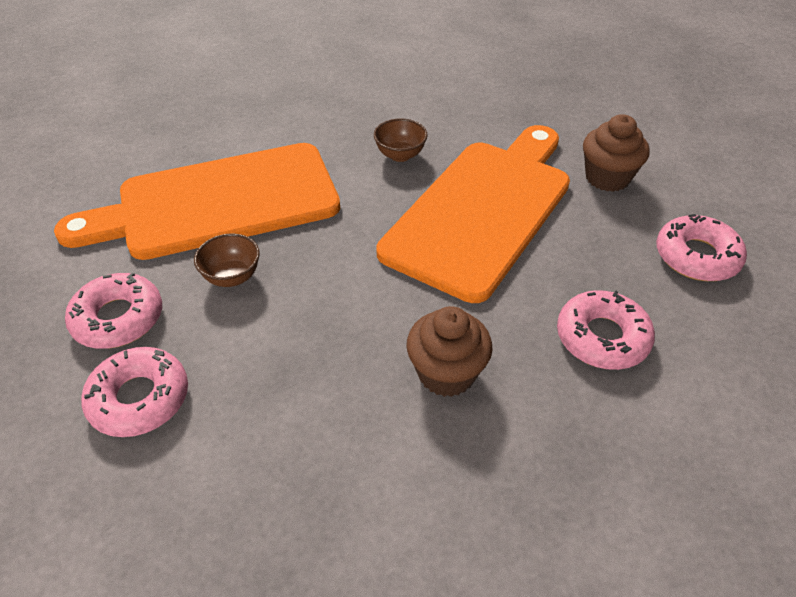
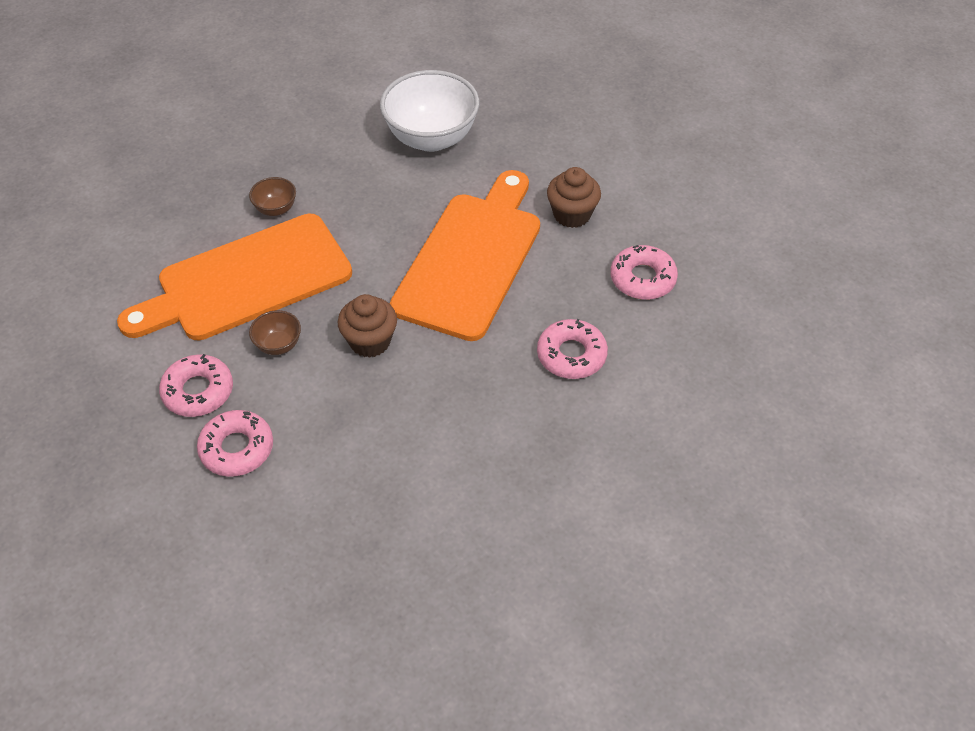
camera: 10 degrees left, 5 degrees up
(400, 155) = (394, 213): brown bowl -> brown bowl (276, 209)
(446, 373) = (459, 398): brown cupcake -> brown cupcake (370, 341)
(454, 91) = (431, 138): none -> white bowl

